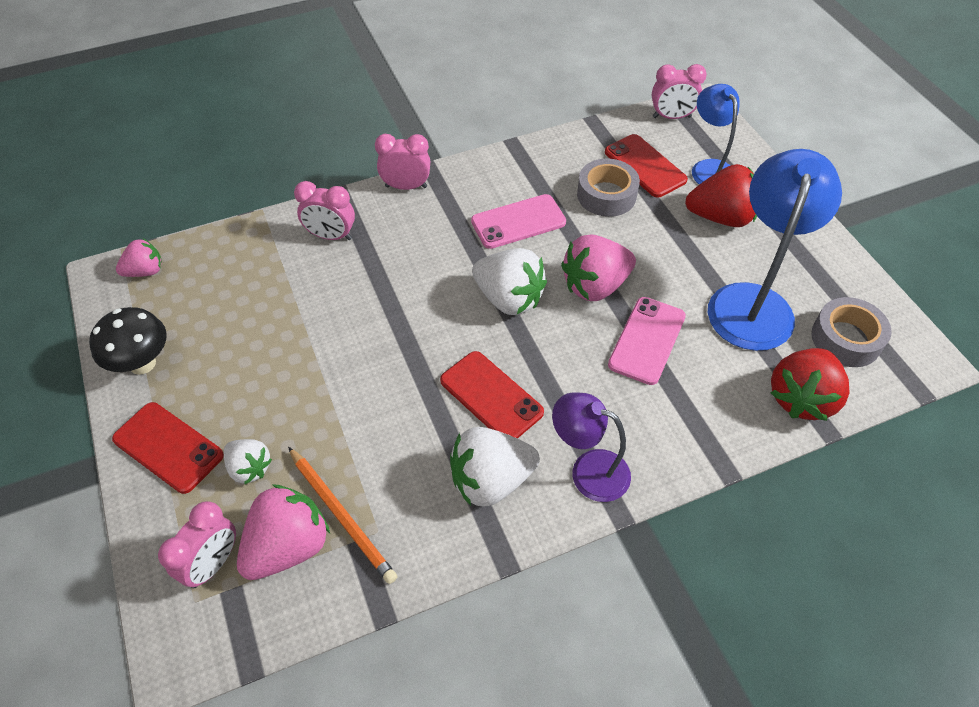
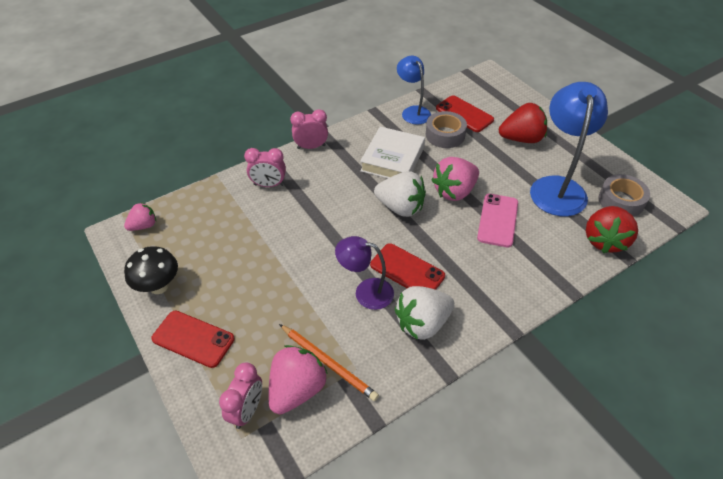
camera: 10 degrees left, 5 degrees down
(249, 468) = (255, 343): white strawberry -> none
(518, 222) = (392, 159): pink phone -> white book
(588, 470) = (484, 306): purple lamp -> purple lamp (366, 292)
(671, 117) = (472, 82): pink clock -> none
(709, 168) = (505, 110): blue lamp -> blue lamp (413, 111)

